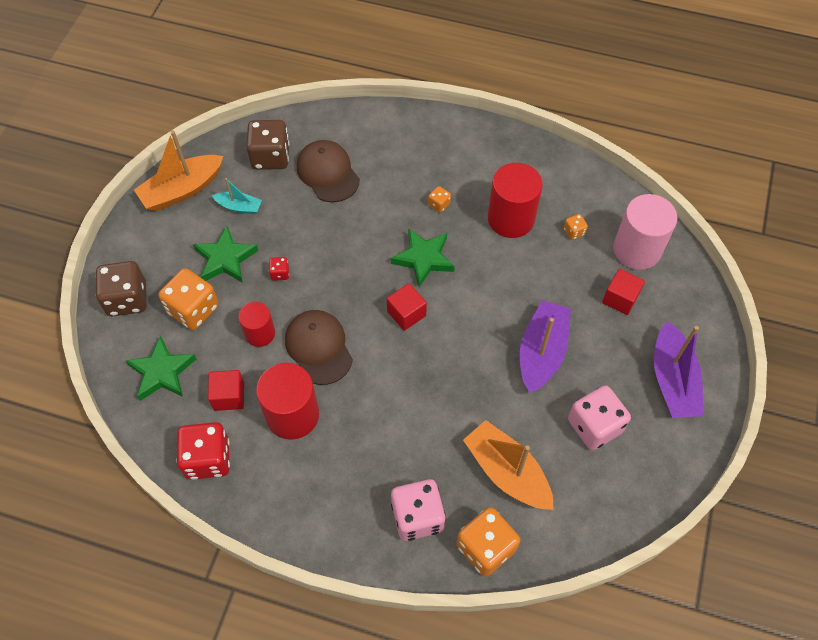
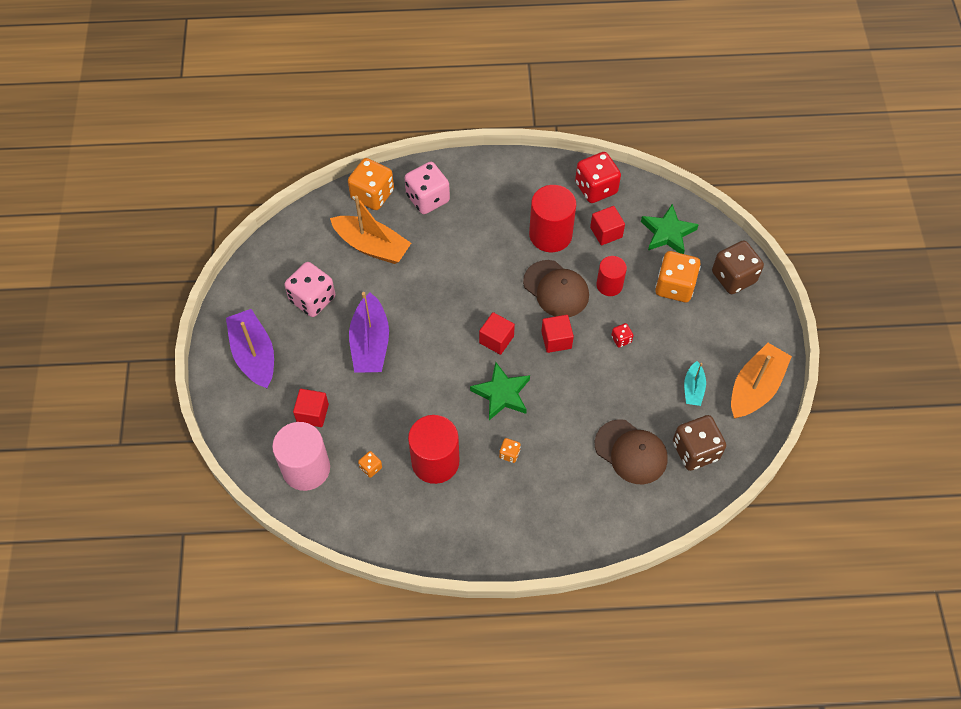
camera: 160 degrees right, 0 degrees up
(225, 259) = (675, 336): green star -> none
(239, 207) = (693, 389): turquoise boat -> turquoise boat turned 75 degrees counterclockwise
(345, 294) = (556, 340): none -> red cube

